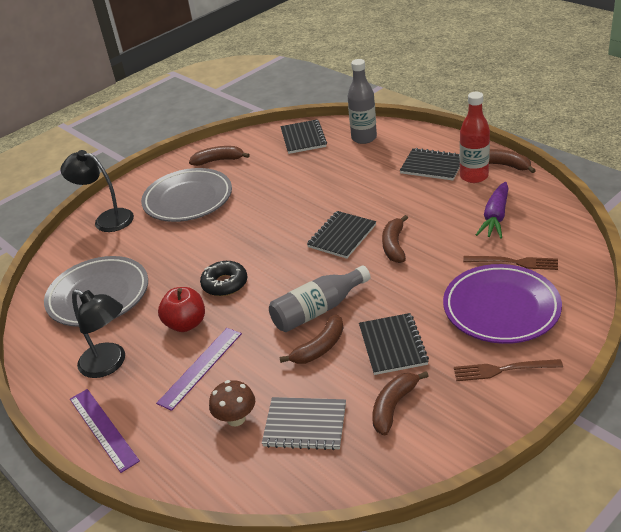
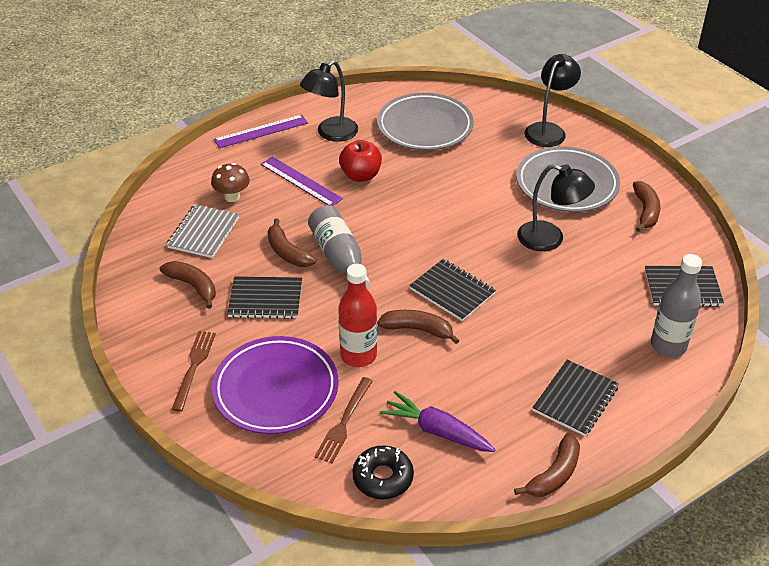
camera: 95 degrees right, 5 degrees up
(225, 284) = (407, 202): black donut -> black donut (383, 478)
(262, 198) = (550, 239): none -> black lamp
(474, 176) = (536, 435): red bottle -> red bottle (358, 355)

